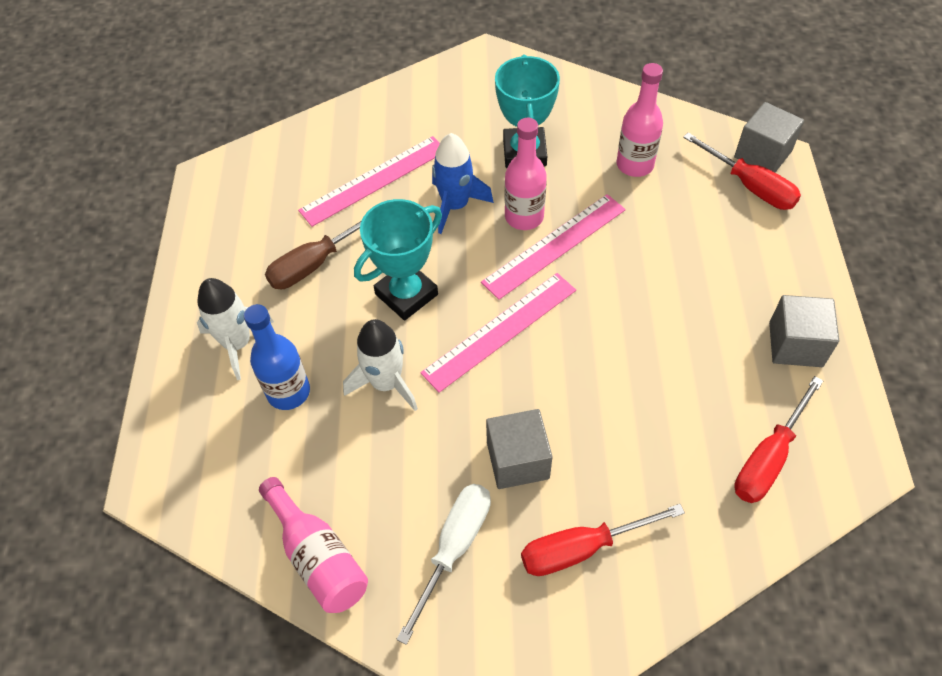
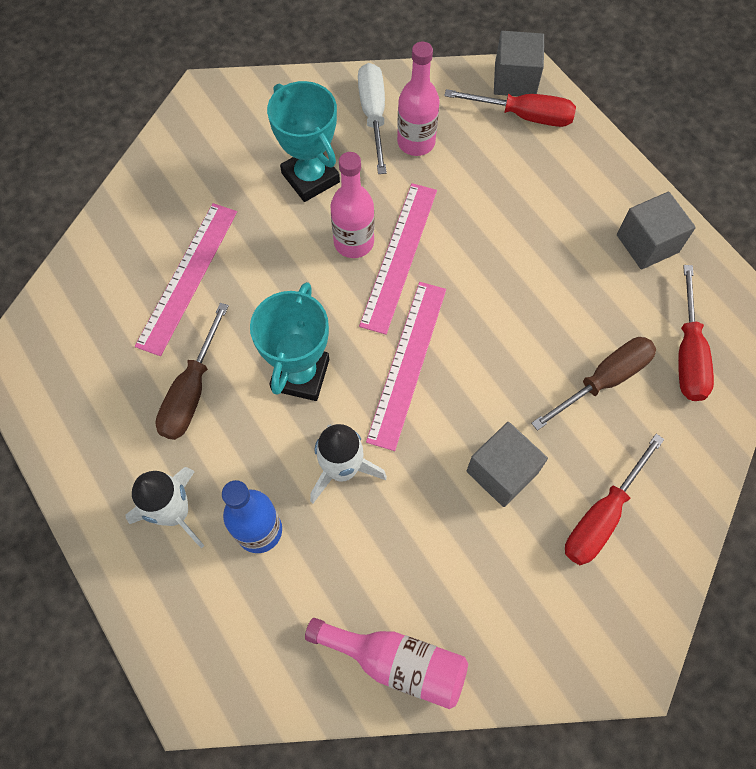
camera: 35 degrees left, 10 degrees up
(454, 548) = (503, 580): white screwdriver -> white screwdriver (373, 115)
(455, 205) = (283, 263): blue rocket -> none
(667, 437) = (604, 380): none -> brown screwdriver

